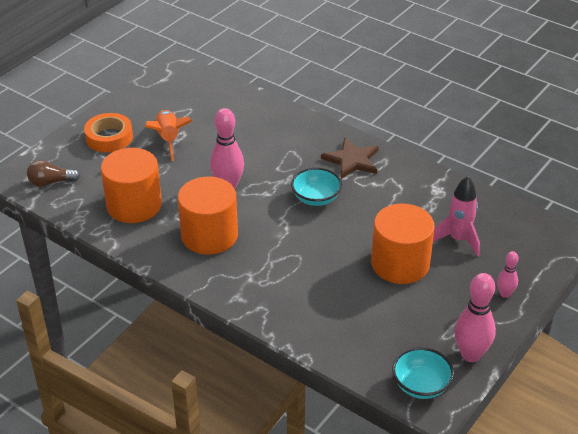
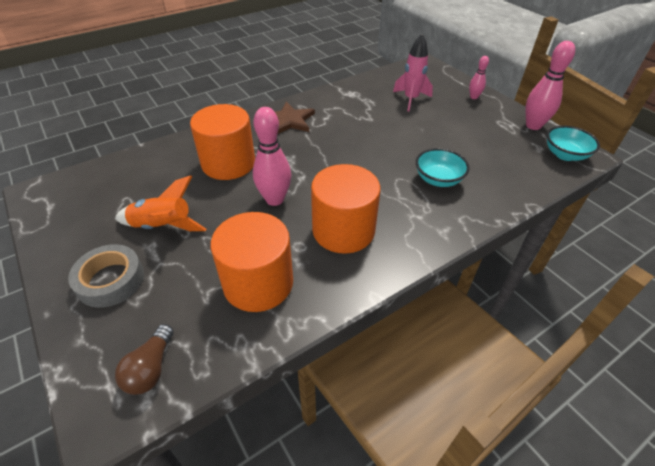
camera: 70 degrees left, 5 degrees up
(109, 137) = (110, 280): orange tape -> grey tape
(316, 198) = (326, 150): turquoise bowl -> turquoise bowl (438, 179)
(400, 264) = (428, 130): orange cylinder -> orange cylinder (228, 163)

